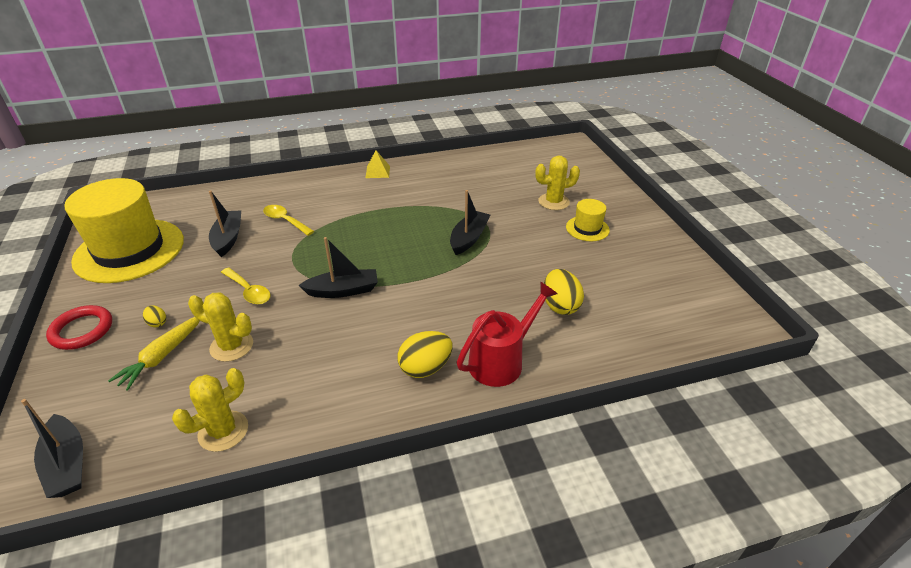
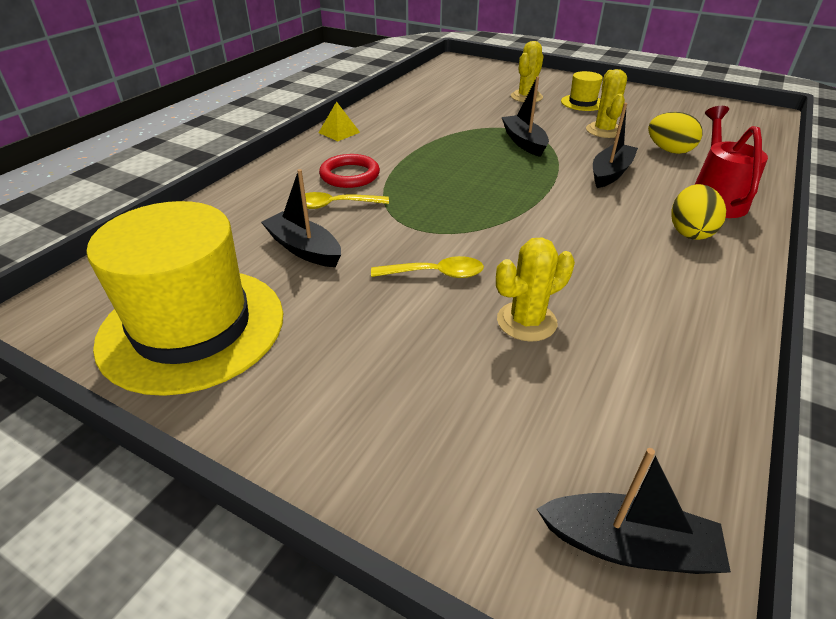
camera: 45 degrees left, 0 degrees up
(82, 330) = (324, 434): red ring -> red ring (349, 175)
(157, 323) = (404, 360): yellow egg -> none
(162, 356) = (482, 379): yellow carrot -> none
(223, 431) = (677, 381): yellow cactus -> yellow cactus (604, 130)
(343, 290) = (517, 223): black boat -> black boat (610, 173)

